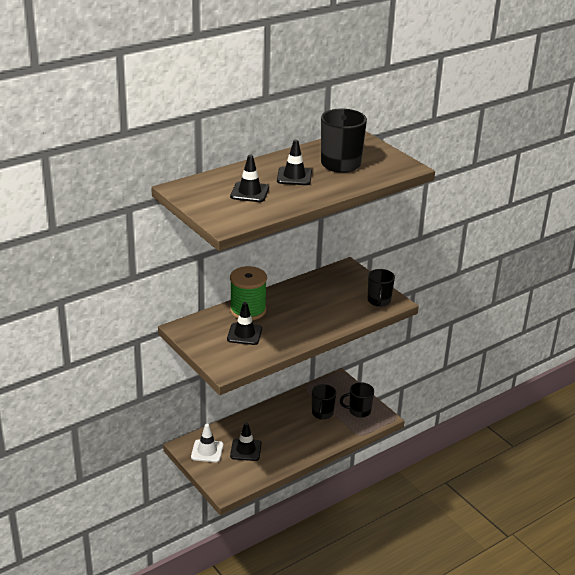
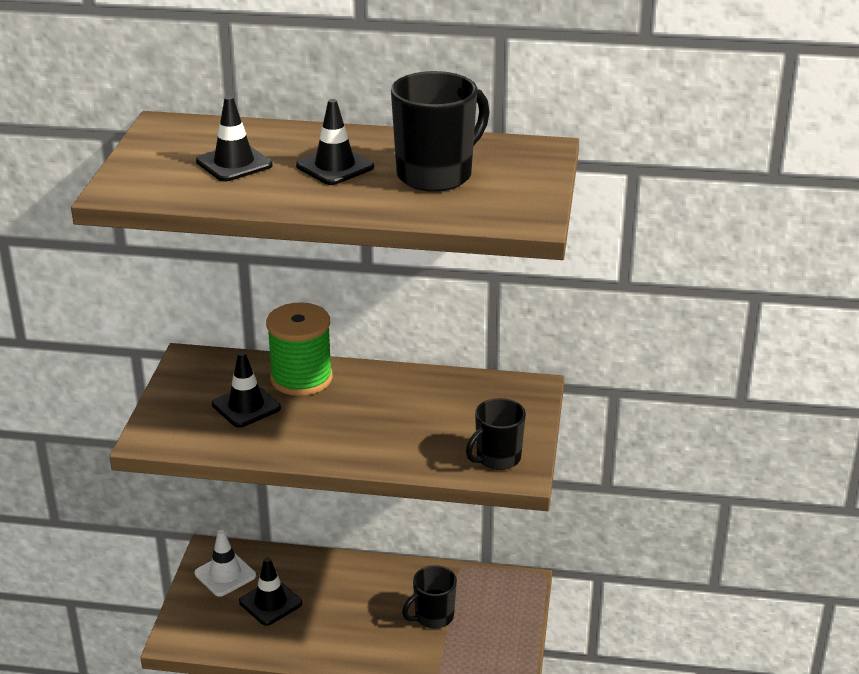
camera: 45 degrees right, 0 degrees up
(359, 411) = (488, 645): black mug -> none

